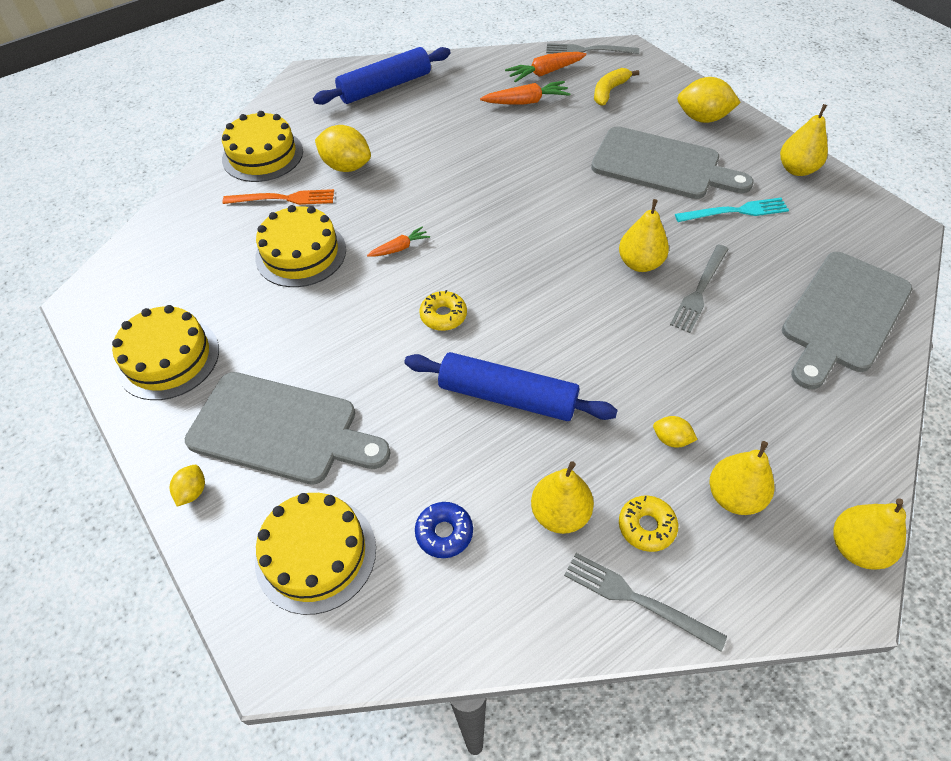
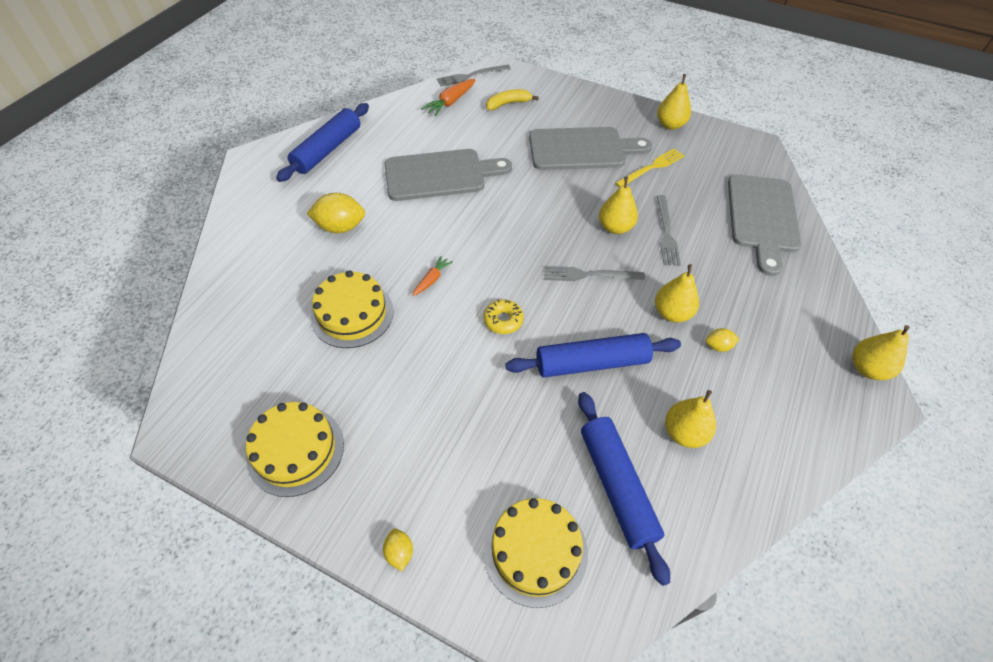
camera: 30 degrees left, 0 degrees up
(262, 155) = (258, 241): yellow cake -> none
(281, 429) = (438, 466): grey cutting board -> grey cutting board (440, 175)
(283, 199) = (304, 273): orange fork -> none
(444, 533) = (617, 486): blue donut -> blue rolling pin
(526, 102) = (451, 129): orange carrot -> none
(609, 91) = (508, 104): yellow banana -> yellow banana turned 60 degrees clockwise
(637, 599) = (771, 468): grey fork -> grey fork (589, 275)
(646, 526) = (743, 414): yellow donut -> none
(702, 118) = (586, 106): yellow lemon -> none
(734, 496) = (780, 368): yellow pear -> yellow pear (672, 313)
(735, 211) = (652, 167): turquoise fork -> yellow fork

